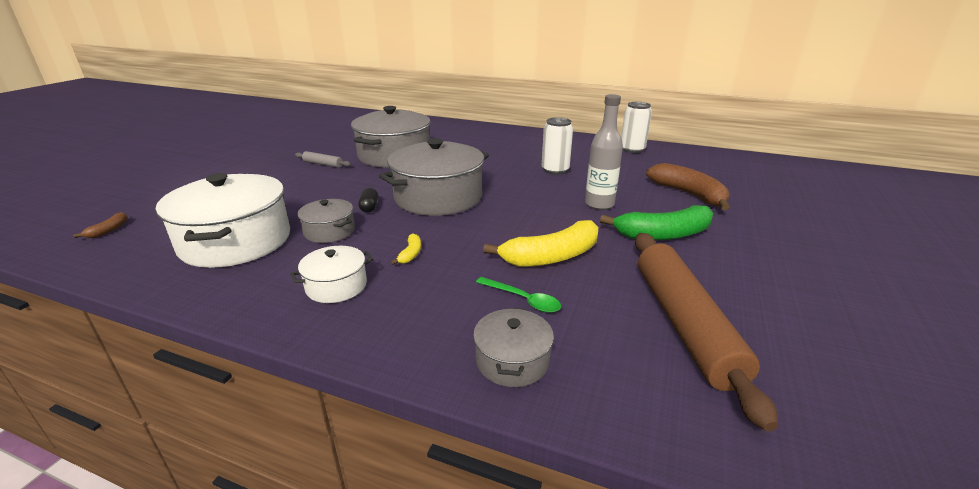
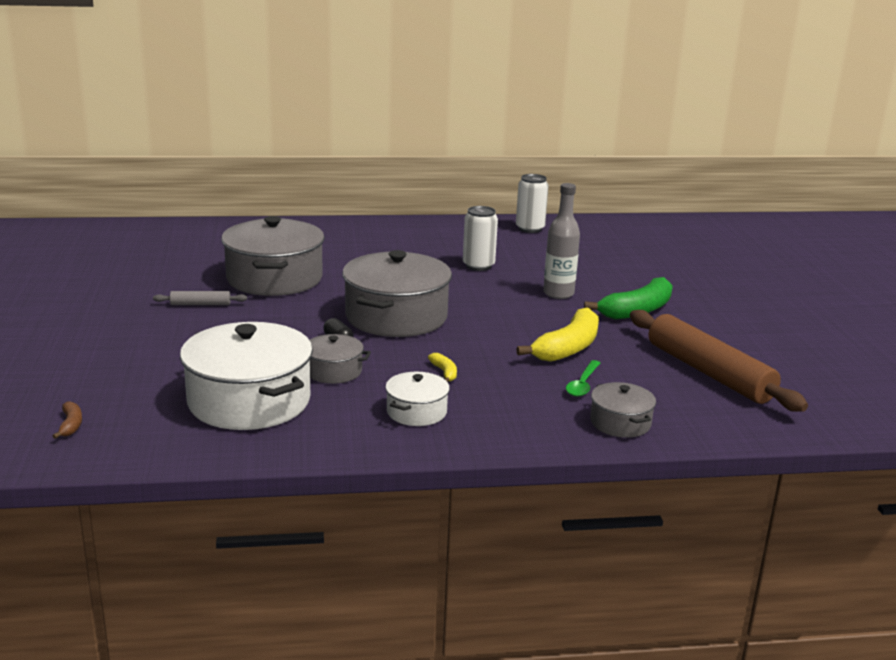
camera: 30 degrees left, 5 degrees down
(523, 300) = (583, 384): green spoon -> green spoon turned 105 degrees clockwise
(689, 194) = (626, 269): brown banana -> none

